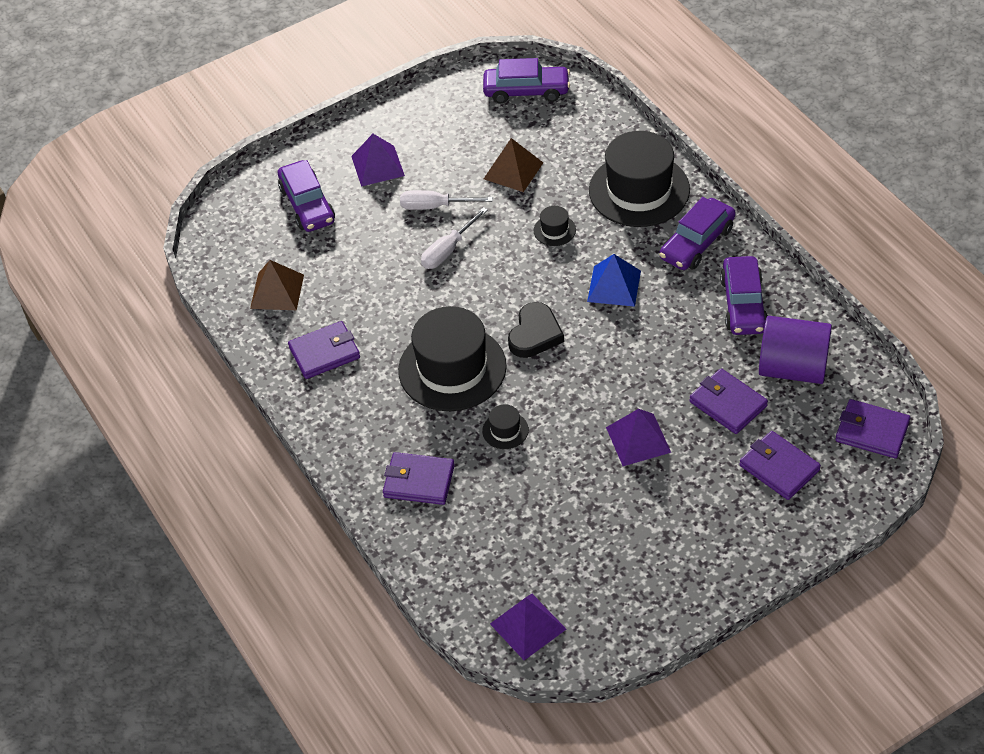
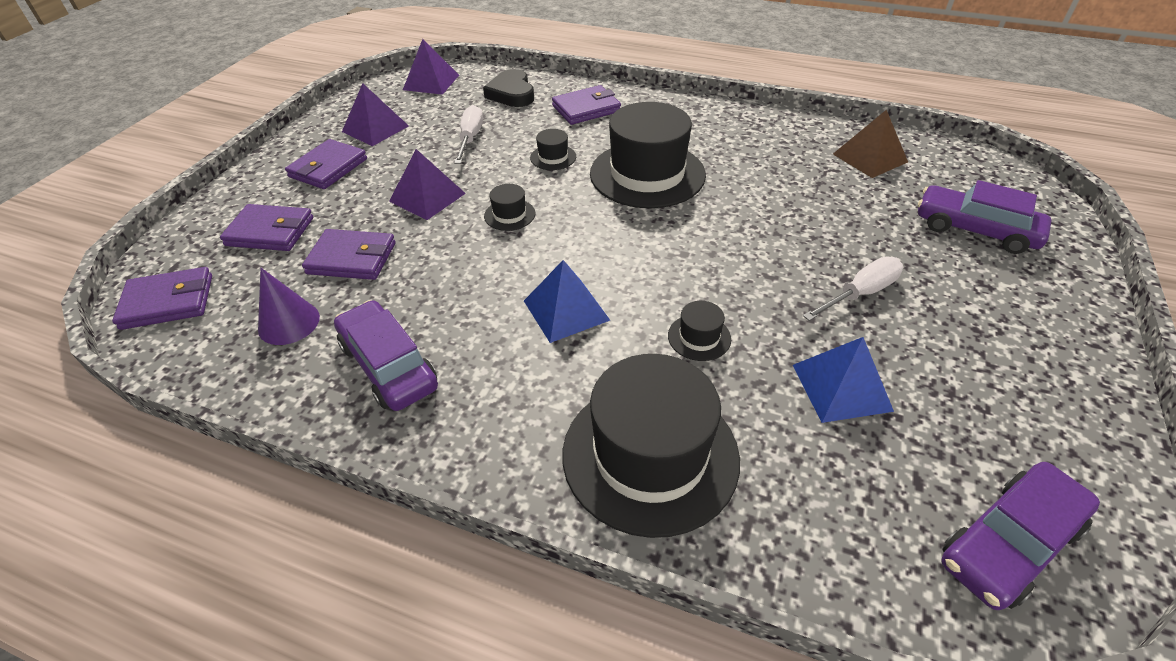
camera: 140 degrees right, 5 degrees down
(324, 353) = (763, 140): purple wallet -> purple wallet (328, 168)
(377, 165) = (988, 304): purple pyramid -> purple pyramid (375, 129)
(448, 250) = (781, 258): white screwdriver -> white screwdriver (470, 138)
(513, 170) = (841, 387): brown pyramid -> blue pyramid
(535, 334) = (603, 229): black heart -> black heart (512, 93)
(589, 384) = (509, 215): none -> black hat
(697, 243) = (504, 417): purple car -> none
(793, 368) = (289, 323): purple cylinder -> purple cone

